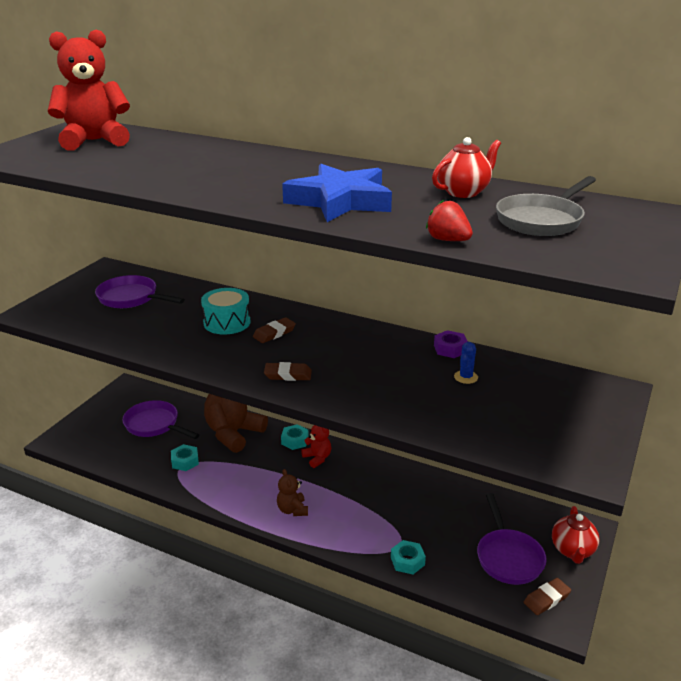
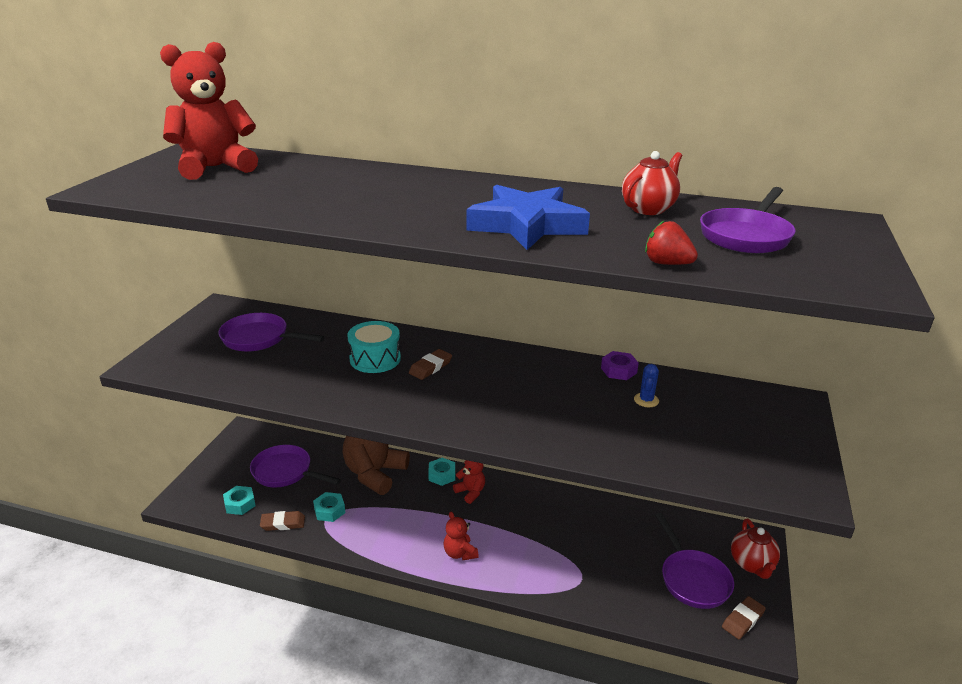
camera: 10 degrees left, 0 degrees up
(288, 375) = (461, 414): brown eraser -> brown eraser (283, 523)
(292, 510) = (459, 553): brown teddy bear -> red teddy bear
(407, 561) = (594, 596): turquoise nut -> turquoise nut (240, 504)
(541, 220) = (746, 236): grey pan -> purple pan

